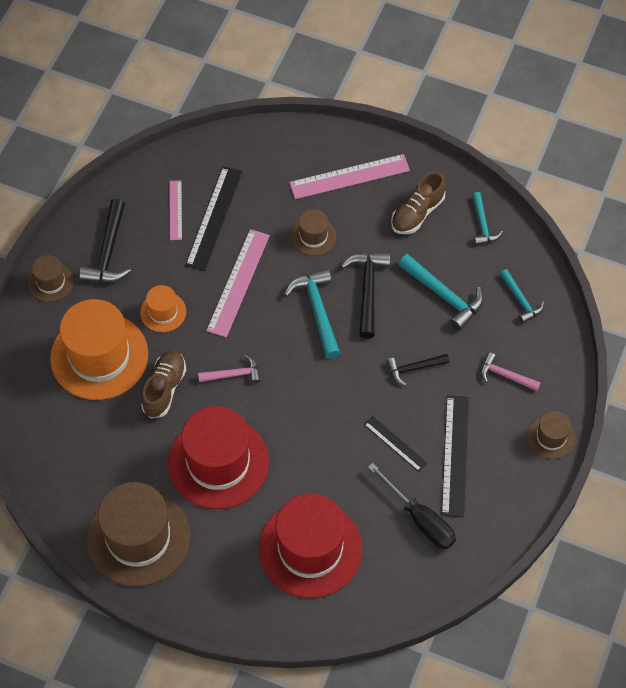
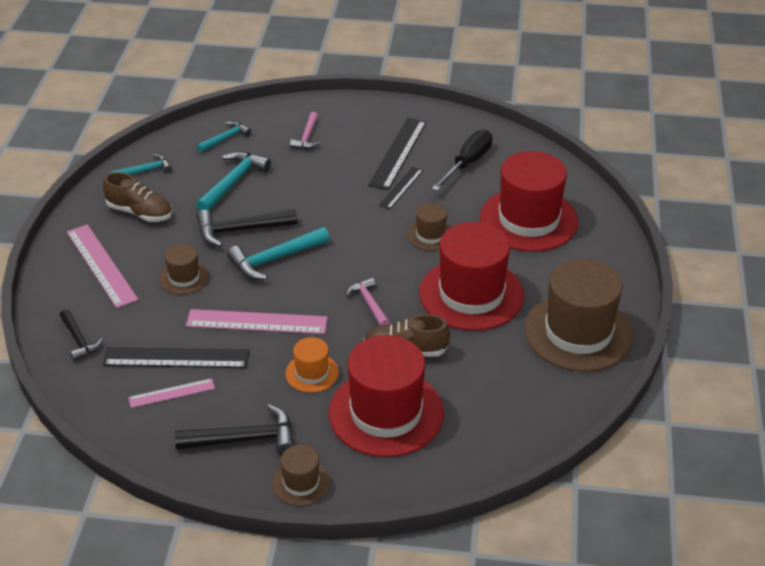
camera: 105 degrees left, 20 degrees down
(99, 356) = (386, 413): orange hat -> red hat
(414, 368) = (319, 188): black hammer -> black hammer (79, 340)
(455, 455) = (398, 153): black ruler -> black ruler turned 60 degrees counterclockwise
(551, 437) = (358, 107): brown hat -> brown hat (430, 235)

